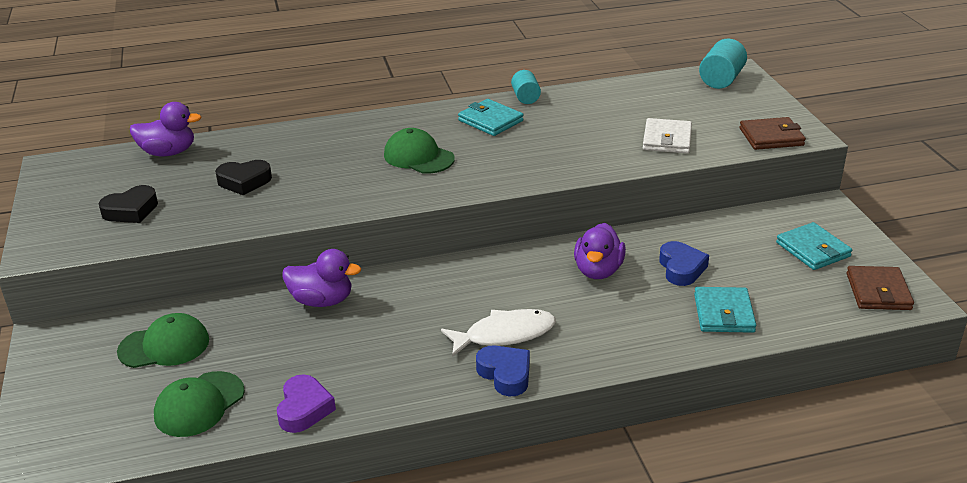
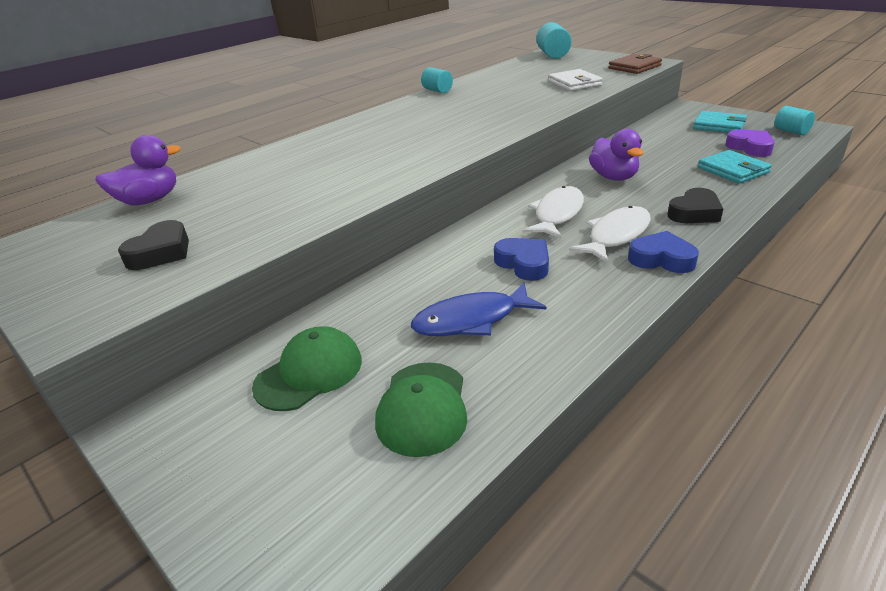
camera: 30 degrees left, 0 degrees up
(244, 181) = (266, 195): black heart -> black heart (694, 213)
(302, 357) = (471, 320): none -> blue fish
(304, 409) = (538, 360): purple heart -> purple heart (750, 148)
(322, 301) = (427, 272): purple duck -> none
(418, 157) = (409, 137): green cap -> none
(489, 290) = (557, 214): none -> white fish
(490, 121) = (432, 106): turquoise wallet -> none
(681, 268) = (663, 158): blue heart -> blue heart (524, 263)
(878, 291) = (791, 131): brown wallet -> turquoise cylinder

